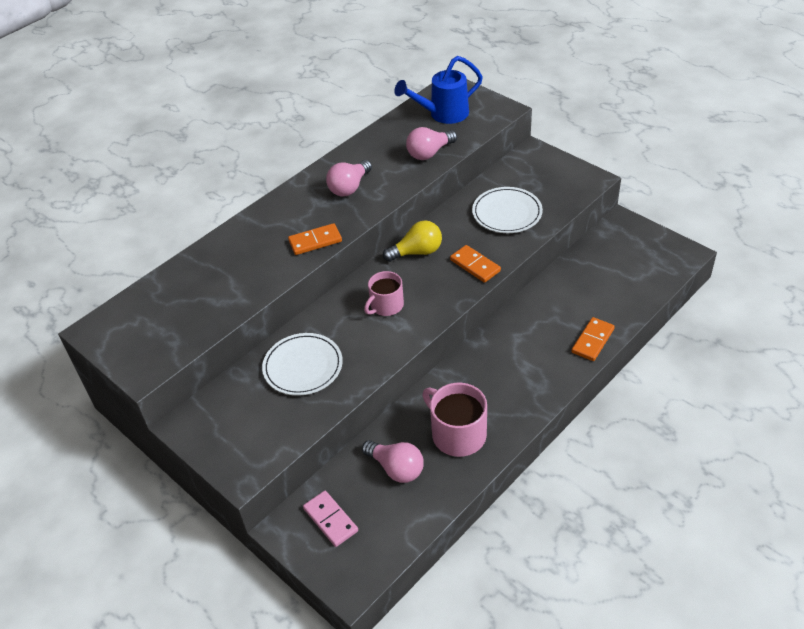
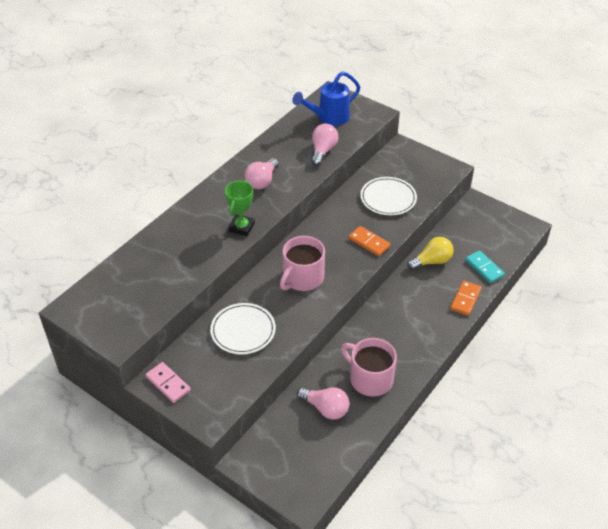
camera: 10 degrees left, 0 degrees up
(315, 241) = (241, 227): orange domino -> green trophy
(330, 520) = (279, 452): pink domino -> pink domino (168, 383)
(386, 305) = (302, 278): pink mug -> pink mug, size x1.52
(417, 252) = (320, 233): yellow light bulb -> yellow light bulb (432, 261)
(429, 153) = (323, 151): pink light bulb -> pink light bulb turned 150 degrees clockwise
(622, 303) = (484, 268): none -> turquoise domino

